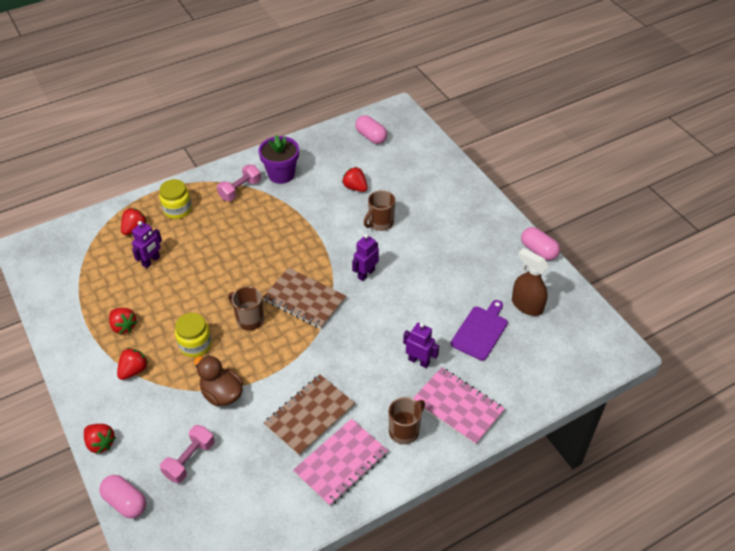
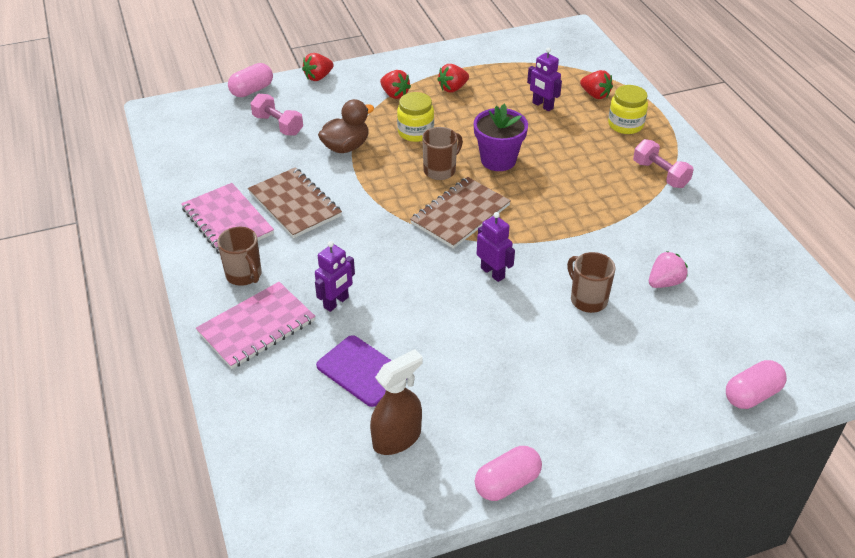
camera: 100 degrees right, 5 degrees down
(281, 174) = (692, 212): purple flower pot -> purple flower pot (498, 160)
(355, 187) = (664, 282): red strawberry -> pink strawberry
(371, 137) = (787, 314): pink capsule -> pink capsule (752, 395)

